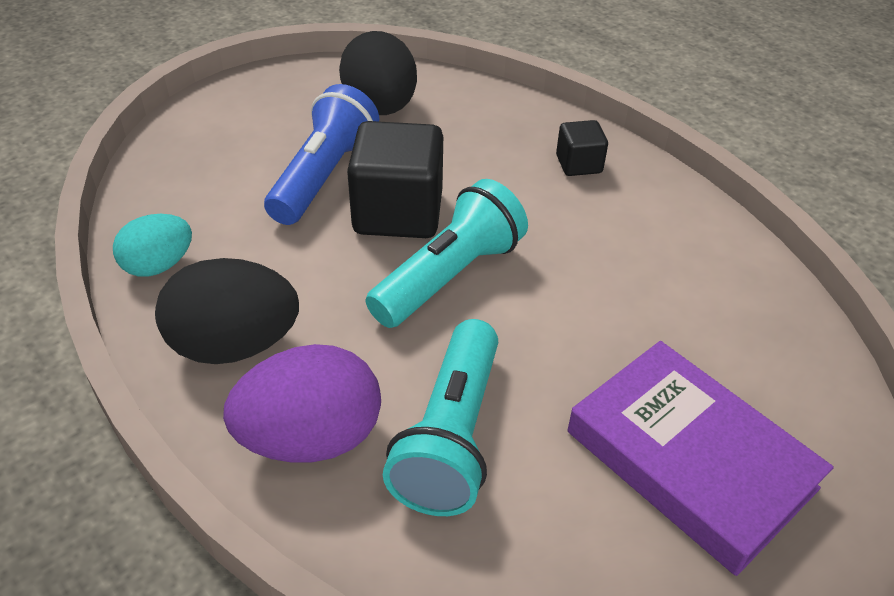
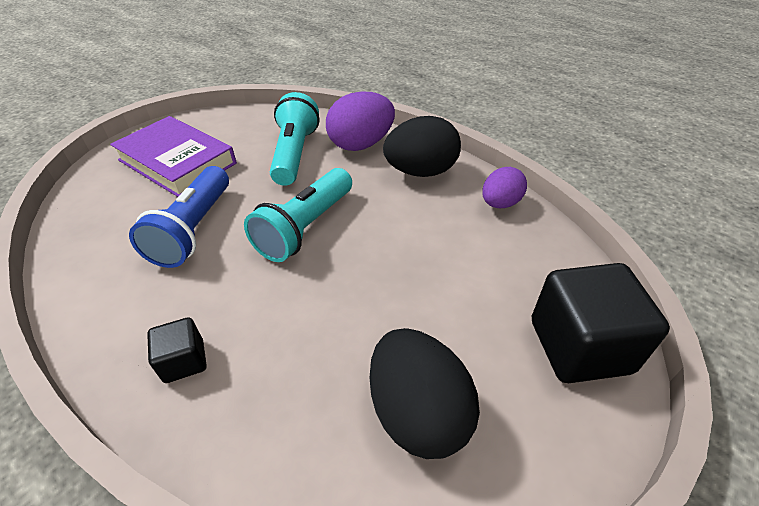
camera: 170 degrees right, 0 degrees up
(159, 265) = (500, 203): turquoise egg -> purple egg
(324, 176) = (432, 296): blue flashlight -> blue flashlight (194, 230)
(398, 213) = (355, 271): black cube -> black cube (579, 346)

